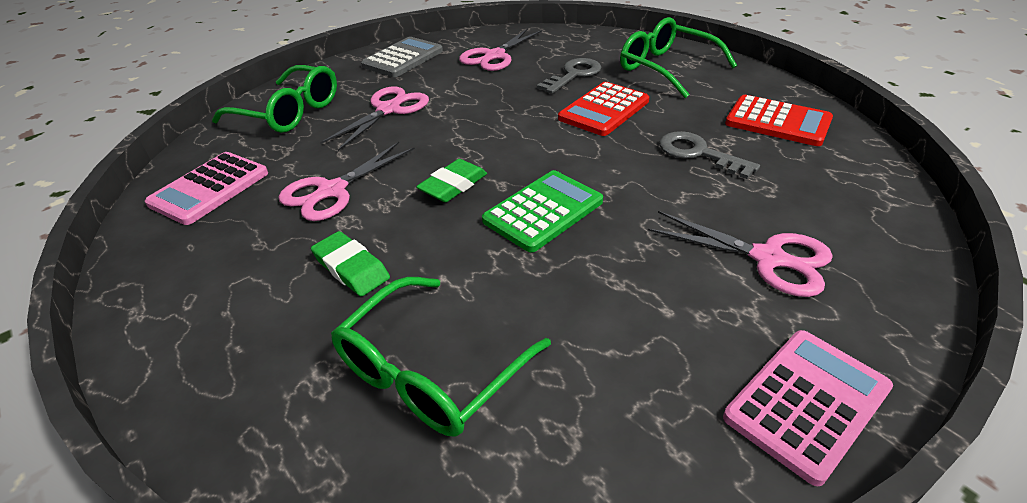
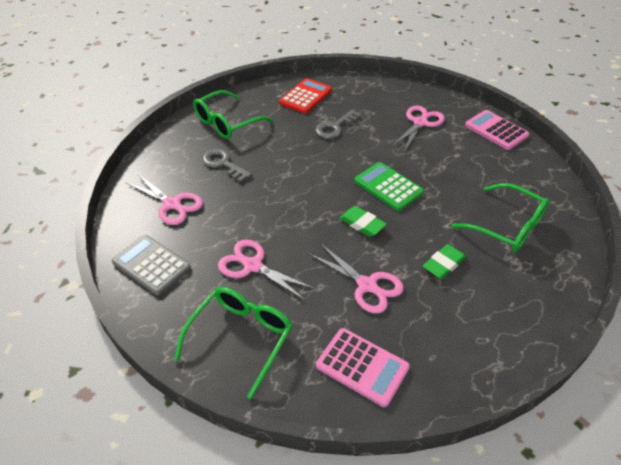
camera: 90 degrees left, 5 degrees up
(604, 110) = (279, 155): red calculator -> none

